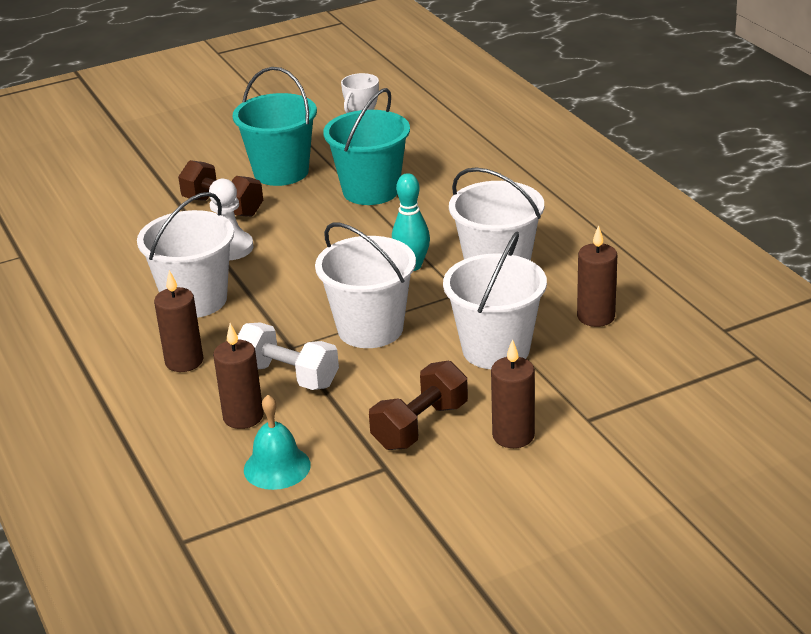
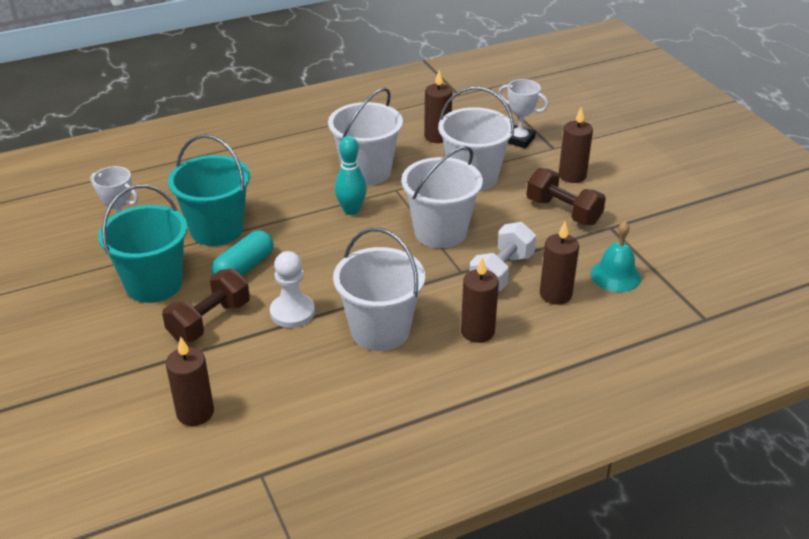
camera: 90 degrees left, 5 degrees up
(101, 217) = (195, 413): none -> brown candle
(304, 214) = (244, 268): none -> turquoise capsule
(603, 387) = (519, 140): none -> white trophy

